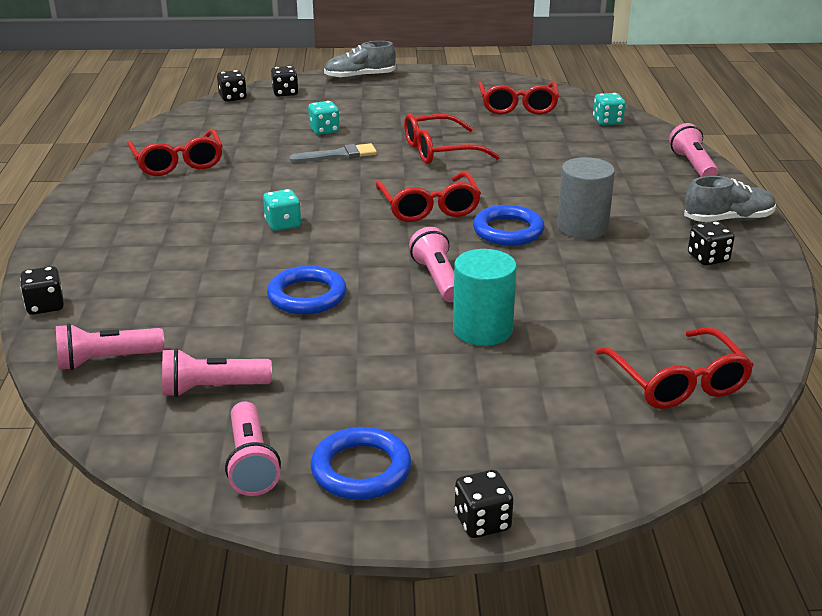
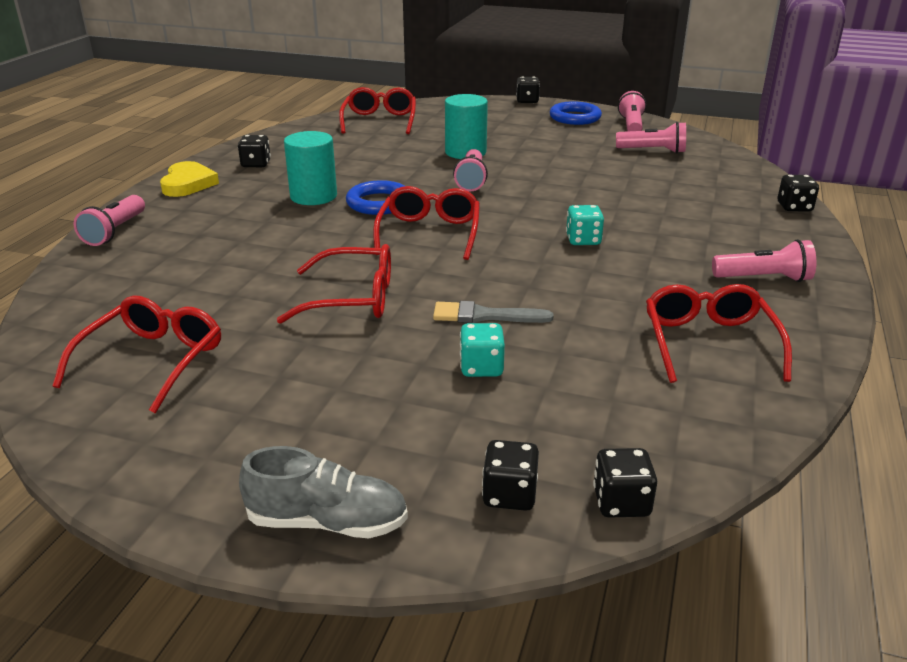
camera: 160 degrees left, 0 degrees up
(107, 360) = (727, 171): pink flashlight -> pink flashlight (764, 278)
(307, 296) = (578, 184): blue ring -> none
(582, 227) = (313, 196): grey cylinder -> turquoise cylinder
(607, 121) = (86, 306): turquoise dice -> none
(728, 219) = (188, 184): grey shoe -> yellow heart

